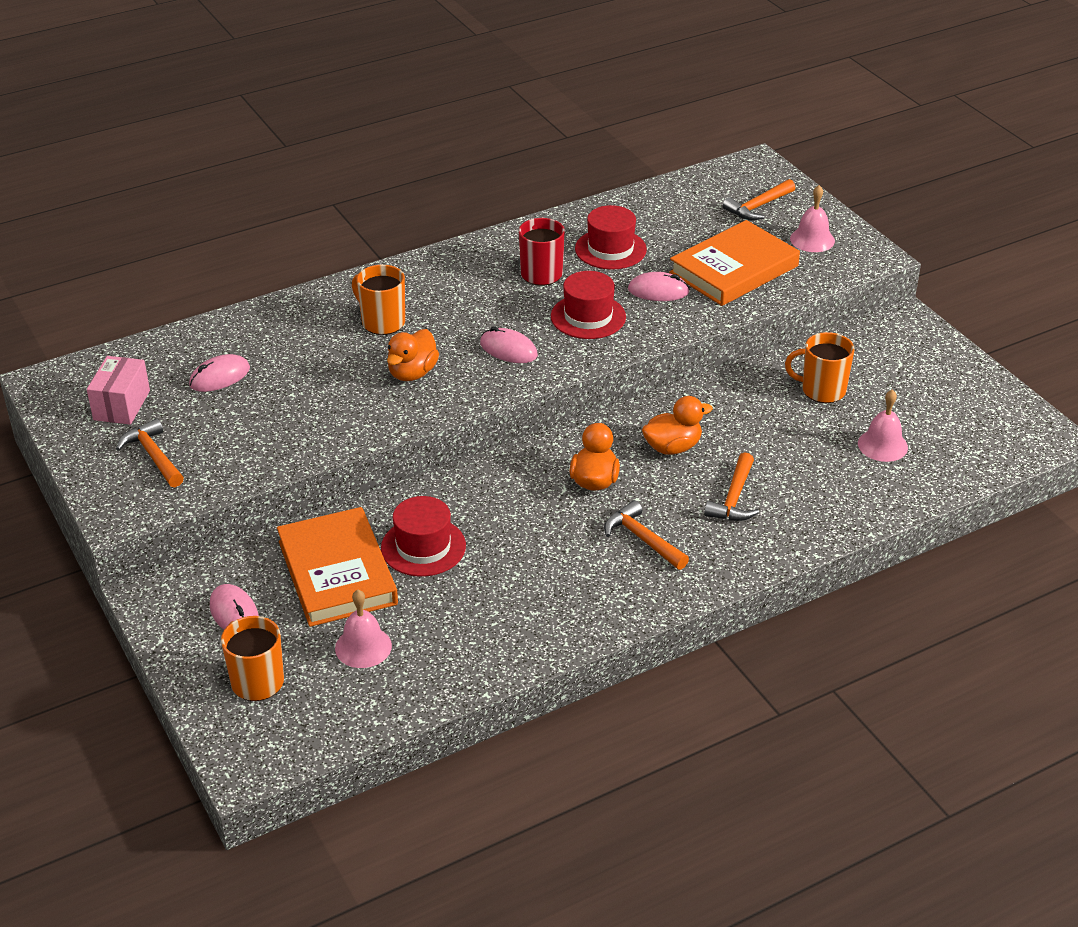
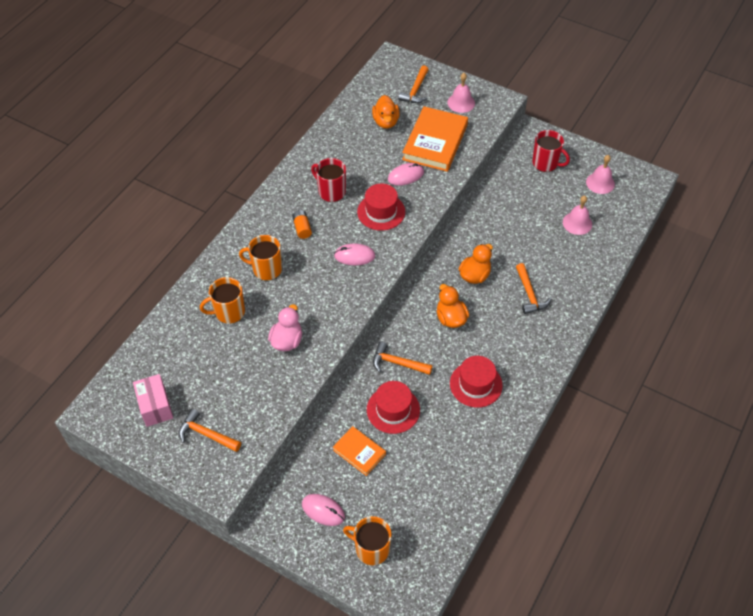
camera: 30 degrees left, 15 degrees up
(219, 377) = (200, 356): pink mouse -> none
(337, 573) = (359, 452): orange book -> orange book, size x0.54
(339, 403) = (287, 340): none -> pink duck
(363, 647) = (411, 494): pink bell -> pink bell (600, 183)
(412, 373) = (313, 299): orange duck -> orange duck (386, 122)
(467, 297) = (302, 228): none -> orange battery
(610, 249) = (357, 156): red hat -> red hat (476, 384)
(642, 539) = (503, 345): orange hammer -> orange hammer (397, 363)
(822, 390) = (522, 200): orange mug -> orange mug (229, 312)
(896, 361) = (546, 163): none -> red mug

